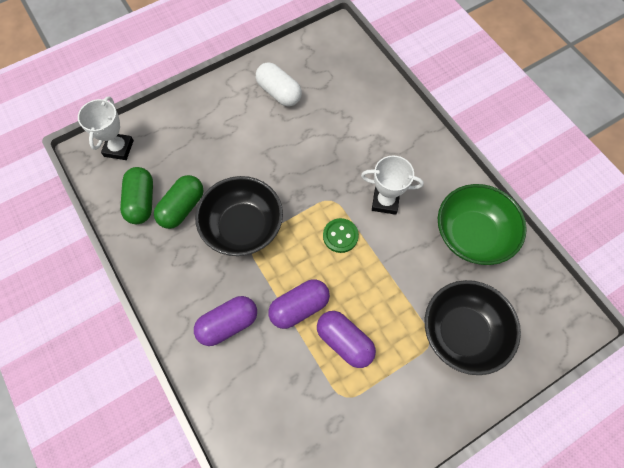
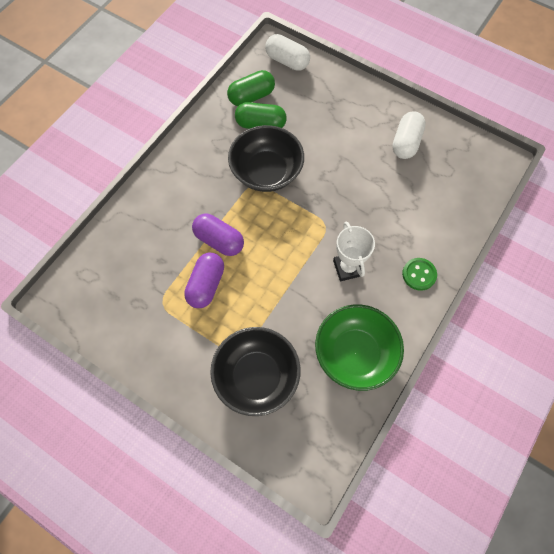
camera: 65 degrees right, 0 degrees up
(119, 148) = (287, 61): white trophy -> white capsule
(228, 324) = (183, 197): purple capsule -> none
(340, 236) = (296, 245): green button -> green button (419, 274)

